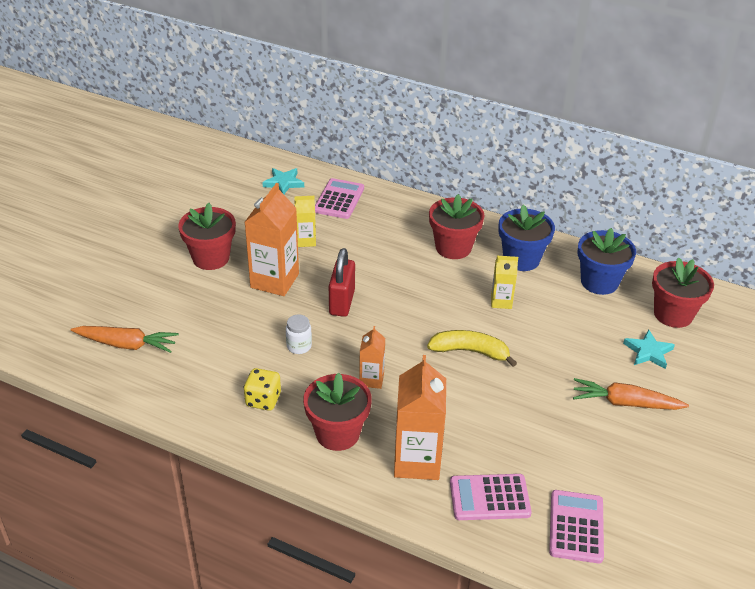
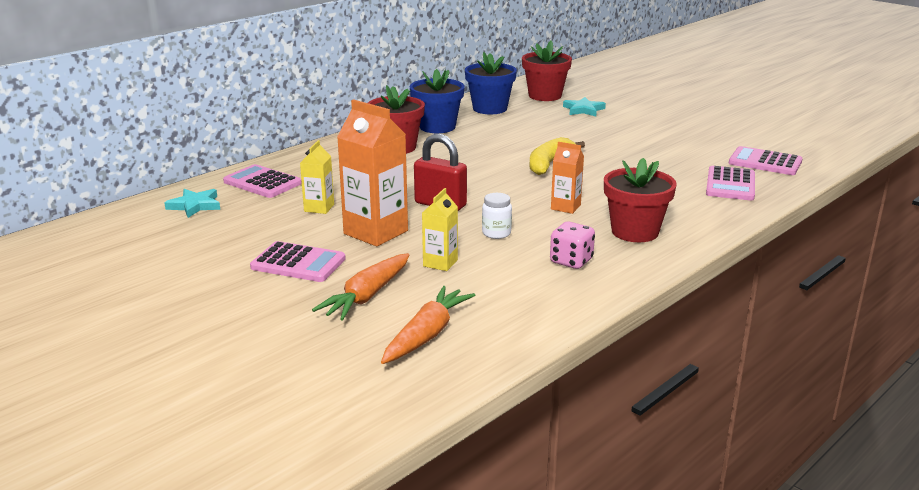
camera: 70 degrees left, 15 degrees down
(211, 258) = (298, 263): red flower pot -> pink calculator
(263, 400) = (571, 261): yellow dice -> pink dice
(417, 461) = (681, 204): orange carton -> none
(501, 301) = (489, 143): yellow carton -> yellow carton (440, 263)
(625, 403) = (637, 126): orange carrot -> orange carrot (367, 296)

